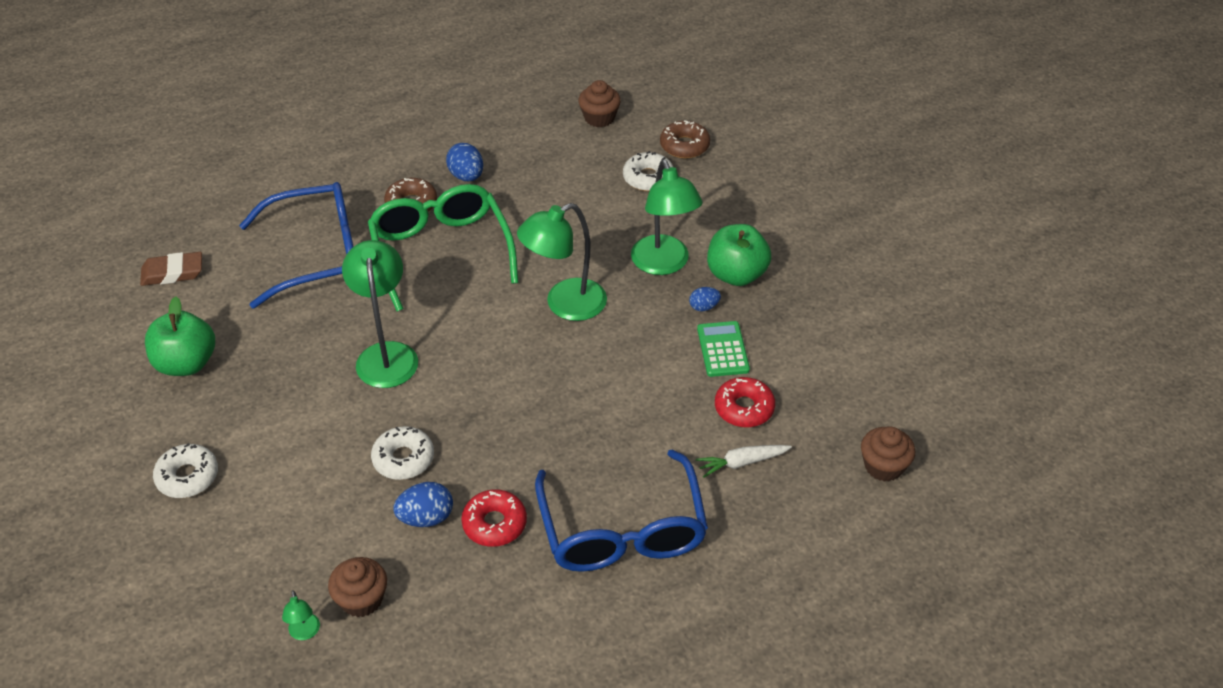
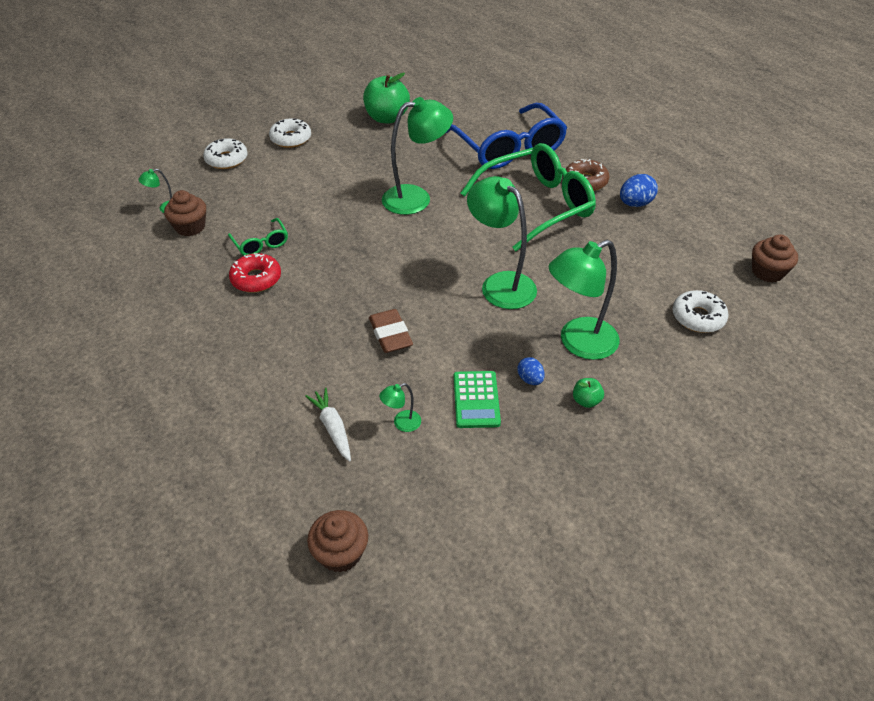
camera: 80 degrees right, 0 degrees up
(172, 273) = (467, 96): brown eraser -> brown eraser (390, 334)
(403, 459) = (315, 224): white donut -> white donut (226, 159)
(426, 518) = (261, 244): blue egg -> green glasses
(622, 531) = (251, 353): blue glasses -> none
(684, 146) = (765, 339): brown donut -> none
(723, 349) = (476, 400): green calculator -> green calculator turned 105 degrees clockwise
(736, 274) = (586, 401): green apple -> green apple, size x0.45
(744, 408) = (401, 423): red donut -> green lamp

